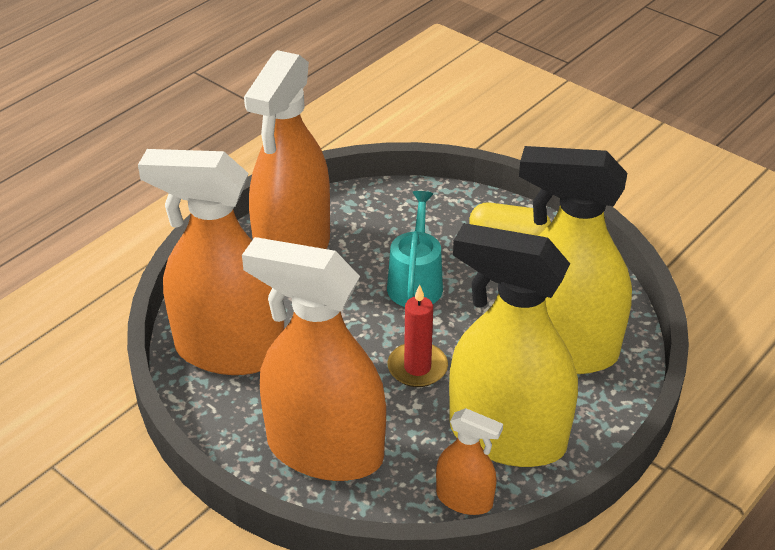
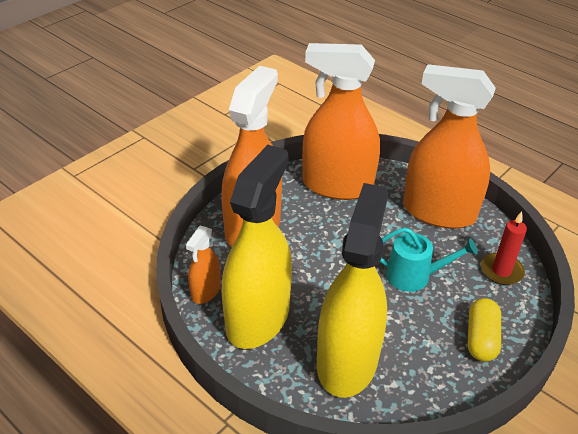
camera: 90 degrees right, 0 degrees up
(229, 350) = (337, 185): orange spray bottle -> orange spray bottle turned 90 degrees counterclockwise
(417, 367) = (324, 273): red candle -> red candle (501, 271)

